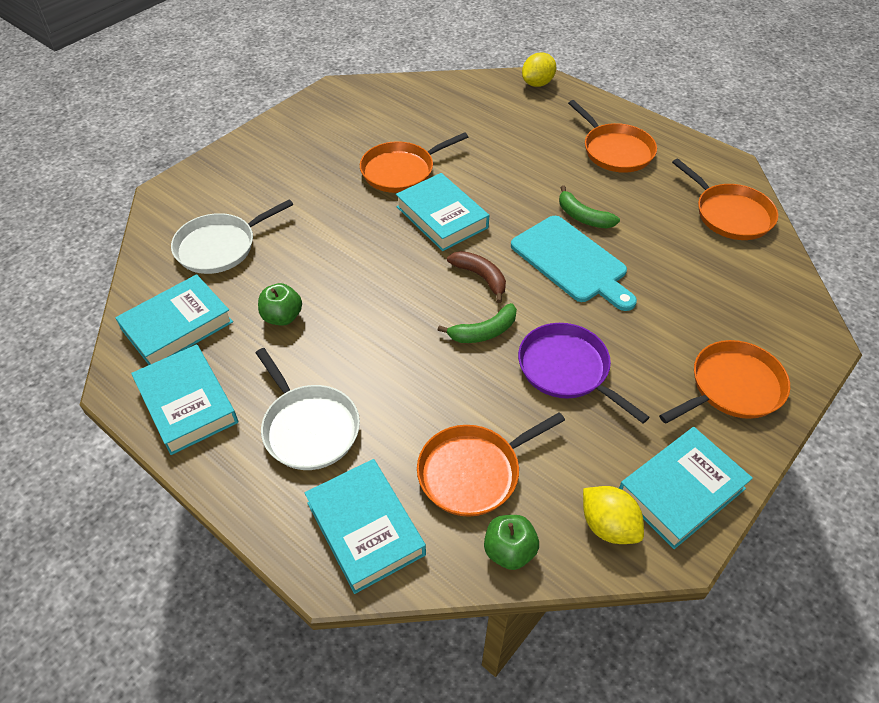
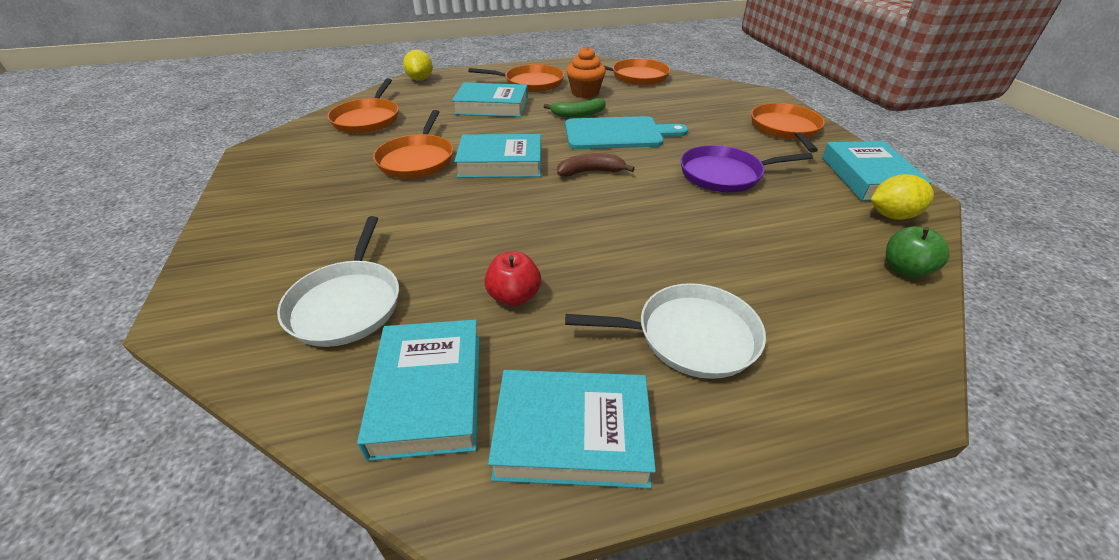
camera: 55 degrees left, 10 degrees down
(282, 317) = (514, 296): green apple -> red apple
(365, 528) = (850, 346): turquoise book -> turquoise book (492, 106)
(473, 472) = (807, 255): orange pan -> orange pan (367, 119)
(484, 332) = (653, 192): green banana -> none
(638, 197) = (585, 93): none -> orange cupcake

